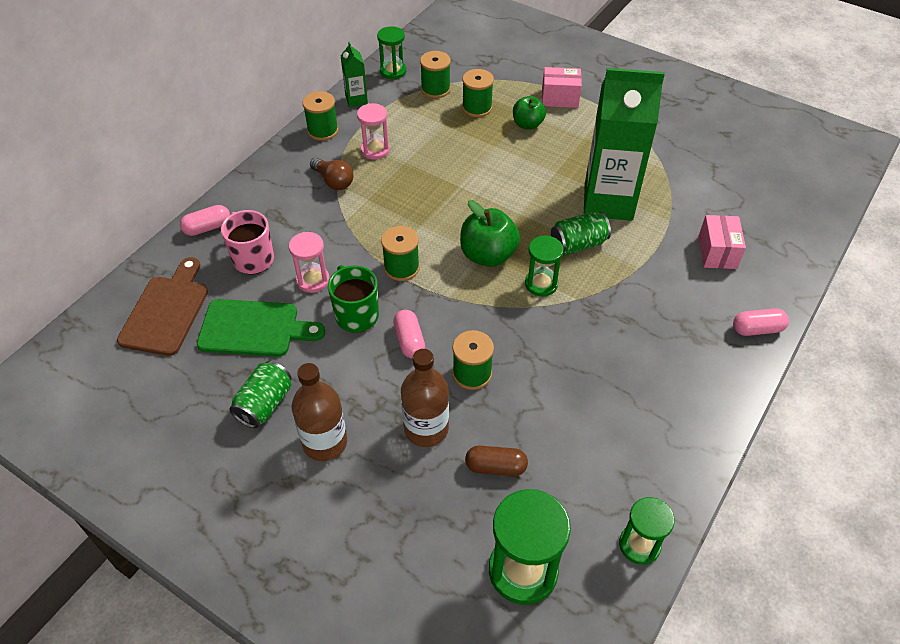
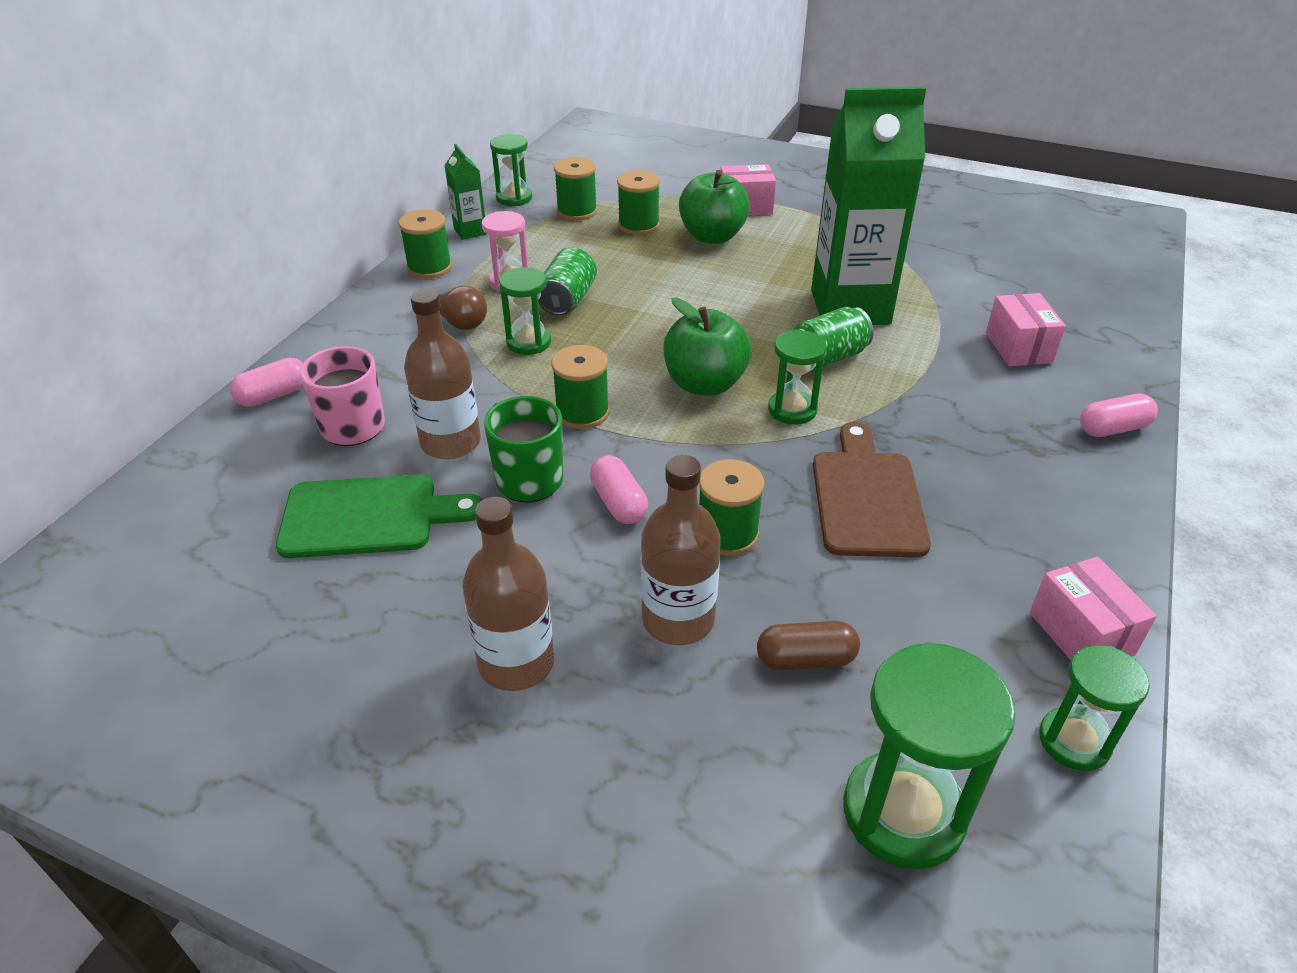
camera: 10 degrees left, 10 degrees down
(166, 311) = (219, 510): brown cutting board -> brown cutting board (866, 498)
(265, 404) = (404, 620): green can -> green can (568, 300)
(313, 280) = (451, 443): pink hourglass -> brown bottle
(378, 205) = (528, 342): none -> green hourglass
(527, 124) = (712, 236): green apple -> green apple, size x1.54
(672, 477) = (1081, 633): none -> pink box

